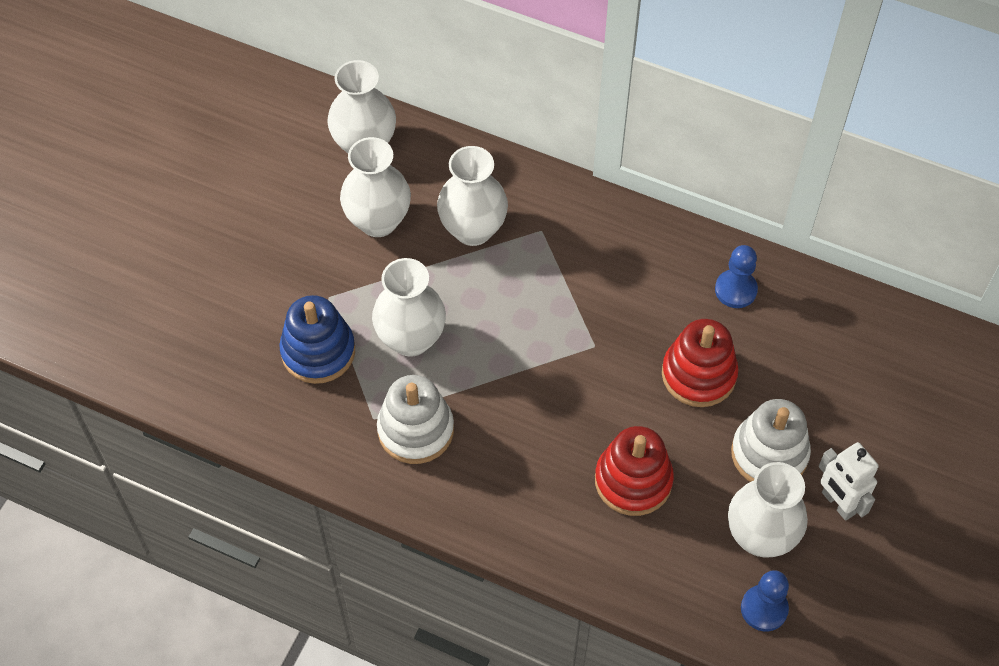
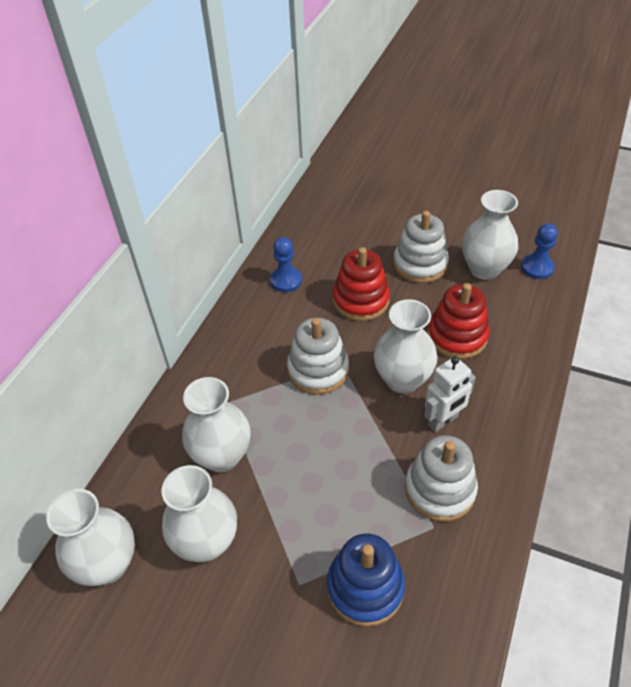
camera: 90 degrees left, 10 degrees down
(411, 339) = (344, 500): white vase -> white vase (402, 380)
(584, 321) = (318, 370): none -> white stacking toy
(838, 503) = (450, 233): white robot -> white robot (443, 421)

